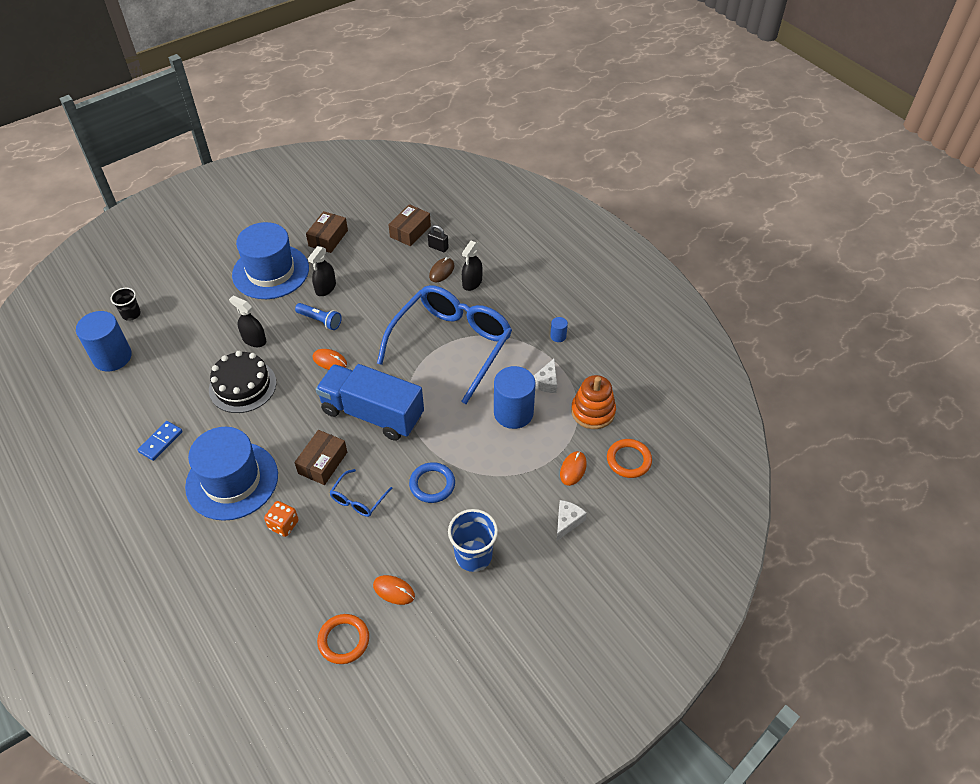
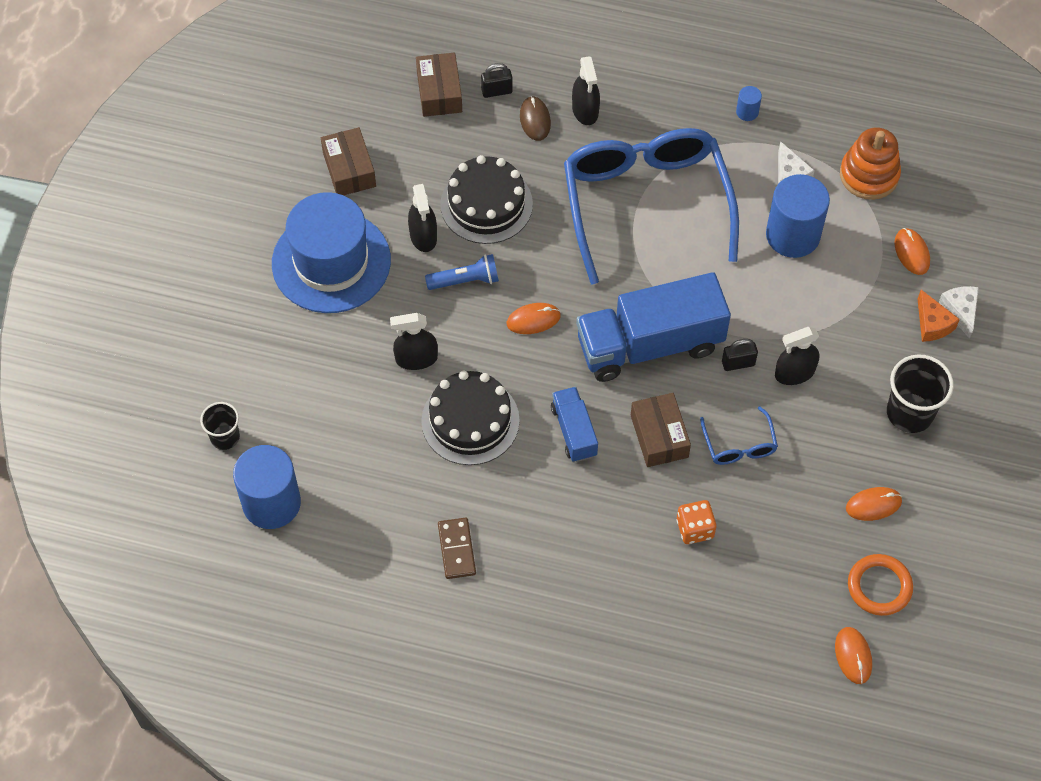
camera: 40 degrees left, 10 degrees up
(161, 442) = (457, 549): blue domino -> brown domino
(232, 480) = (587, 528): blue hat -> none
(283, 668) = (853, 656): none -> orange mouse
(284, 428) = (574, 431): none -> blue truck
(372, 293) = (486, 204): none -> black cake
(407, 457) = (738, 363): none -> black padlock
(432, 484) = (794, 373): blue ring -> black spray bottle
(473, 555) = (910, 413): blue cup -> black cup
(542, 516) = (932, 324): none -> orange cheese
(628, 460) = (953, 203): orange ring -> none

